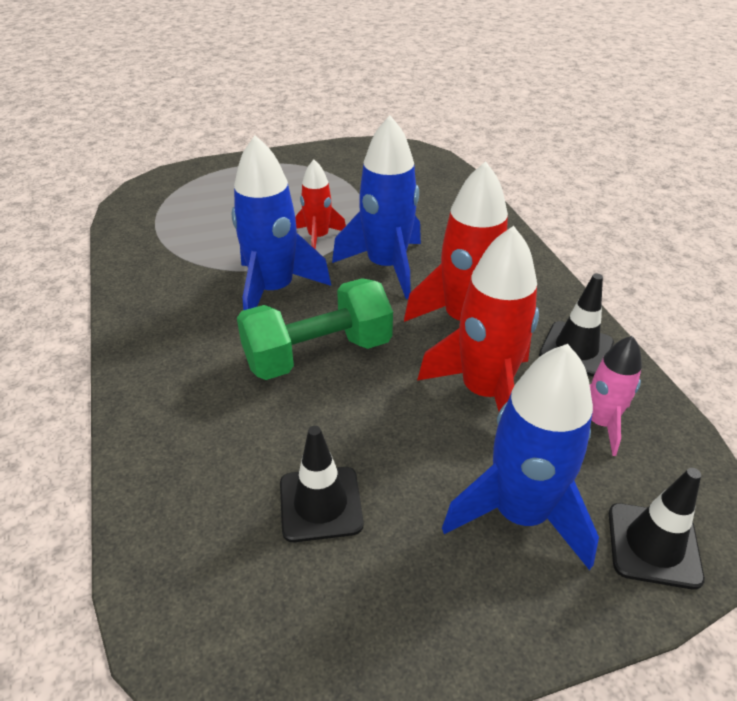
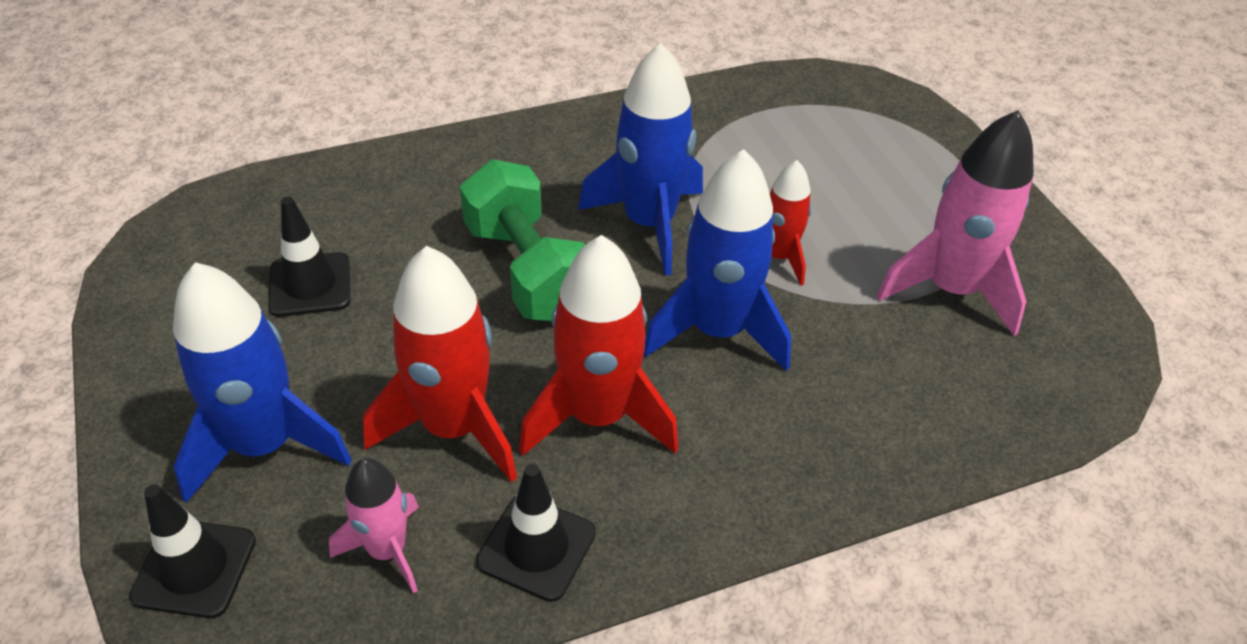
camera: 85 degrees right, 5 degrees up
(354, 183) = (950, 289): none -> pink rocket

